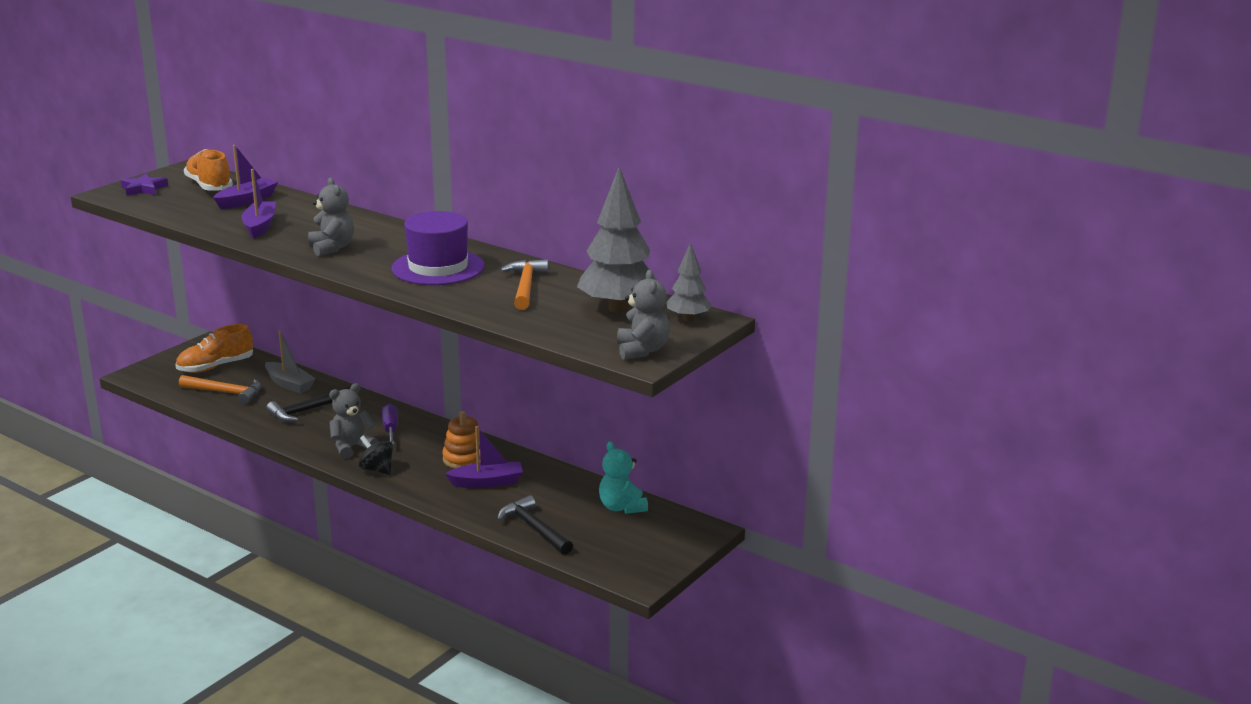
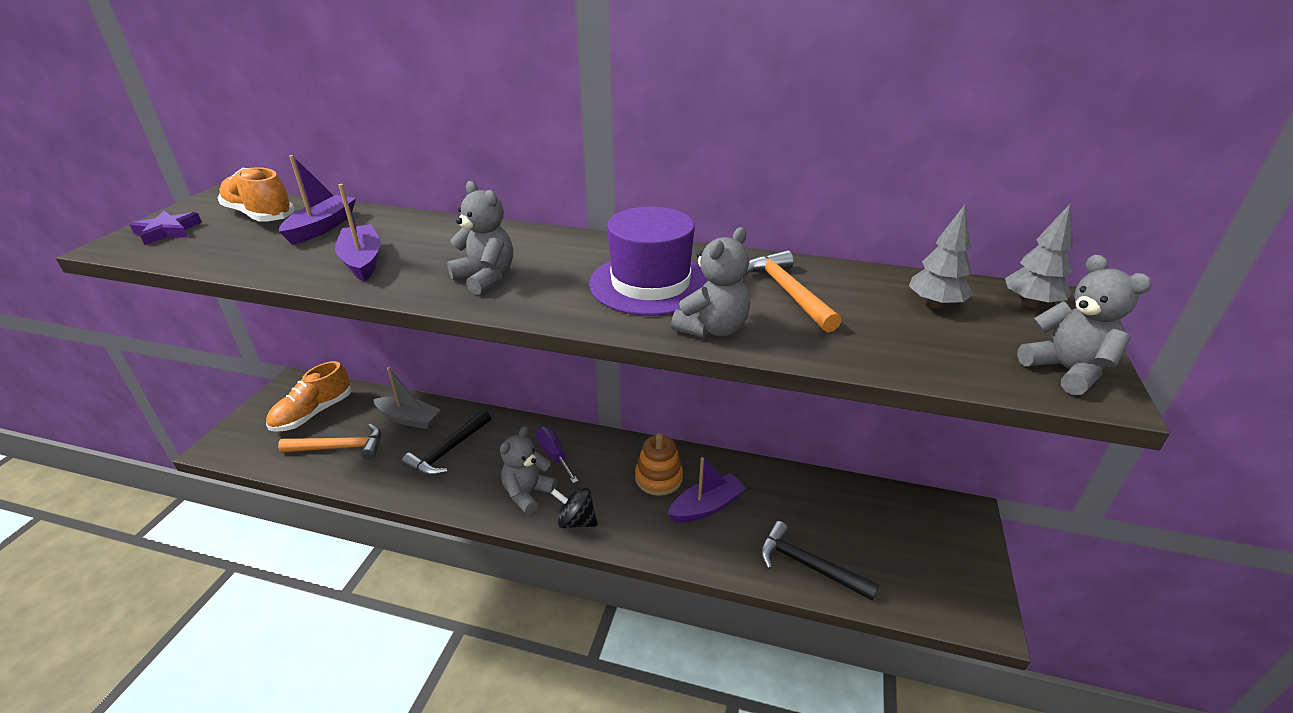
camera: 20 degrees left, 10 degrees up
(447, 296) = (712, 329): none -> grey teddy bear
(618, 308) = (935, 304): grey tree -> grey tree, size x0.54
(621, 507) = (865, 504): turquoise teddy bear -> none

